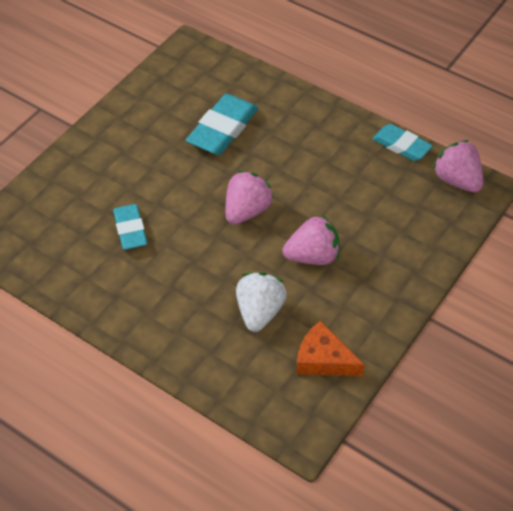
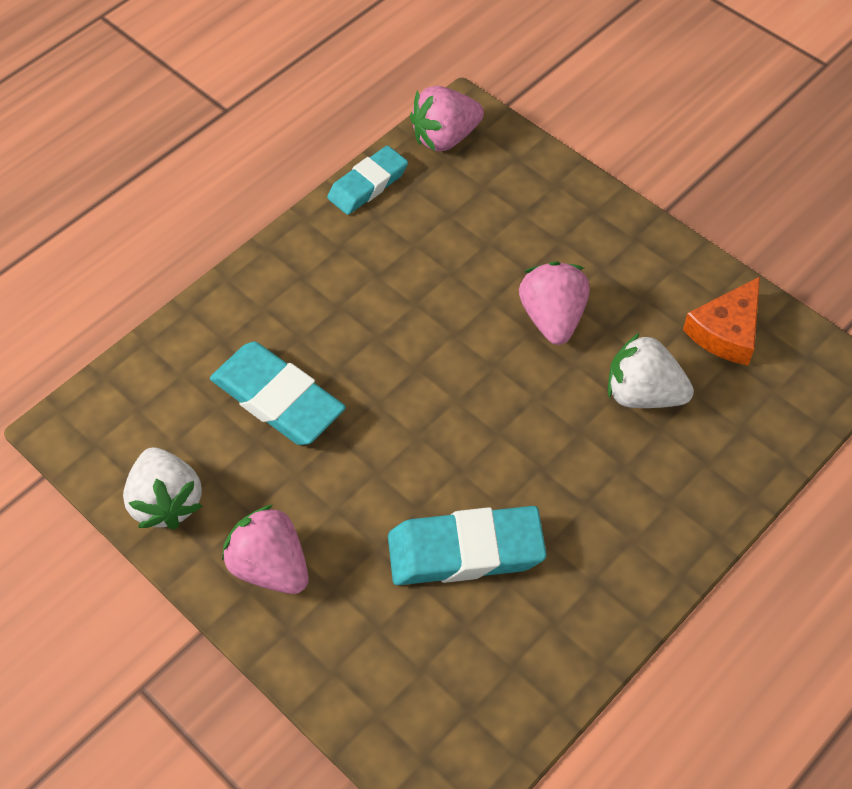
camera: 80 degrees left, 5 degrees up
(130, 229) = (465, 551): turquoise eraser -> turquoise eraser, size x1.53
(147, 95) = (167, 502): none -> white strawberry
(247, 211) = (455, 387): pink strawberry -> pink strawberry (271, 566)

